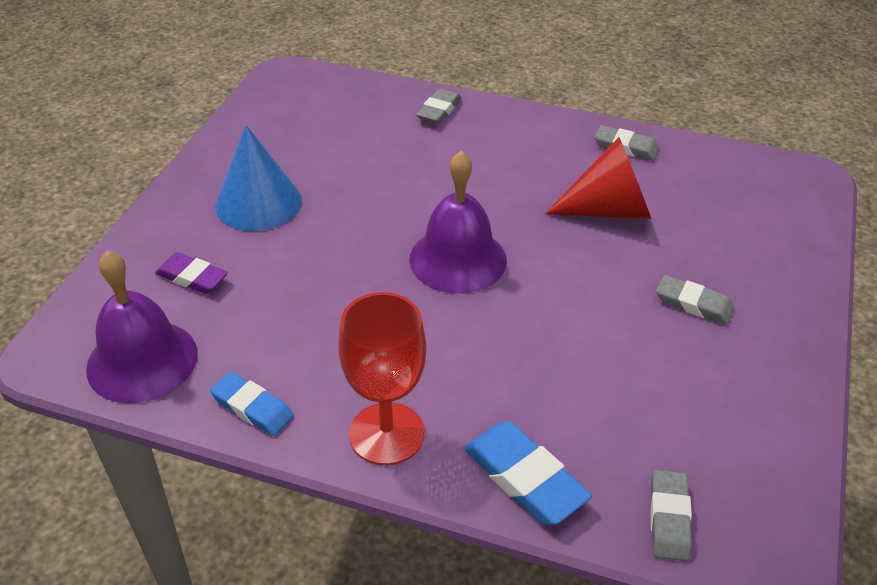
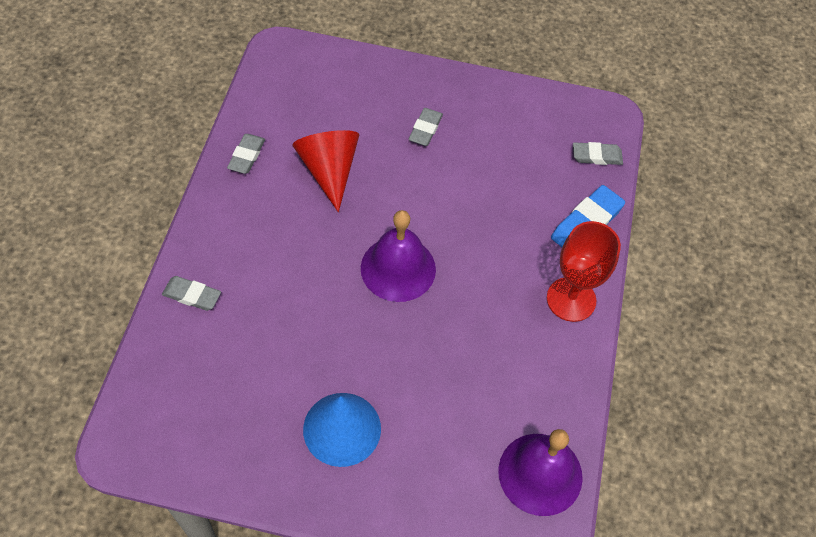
camera: 100 degrees left, 15 degrees up
(192, 277) = (444, 461): purple eraser -> none
(252, 407) = (567, 385): blue eraser -> none

